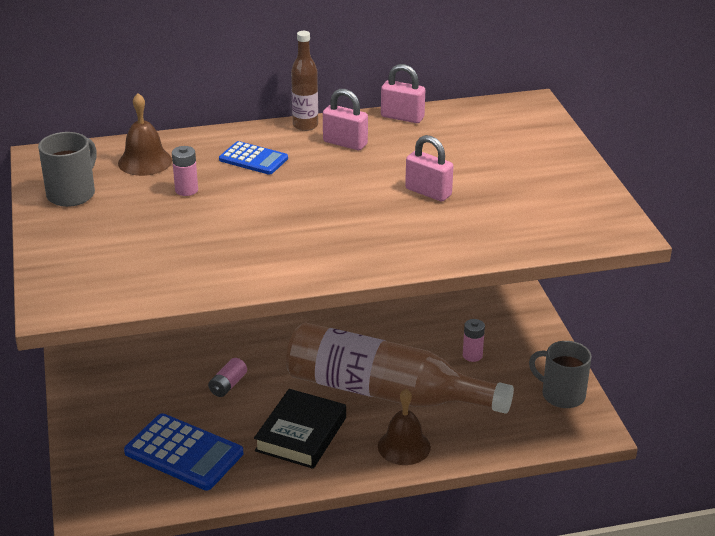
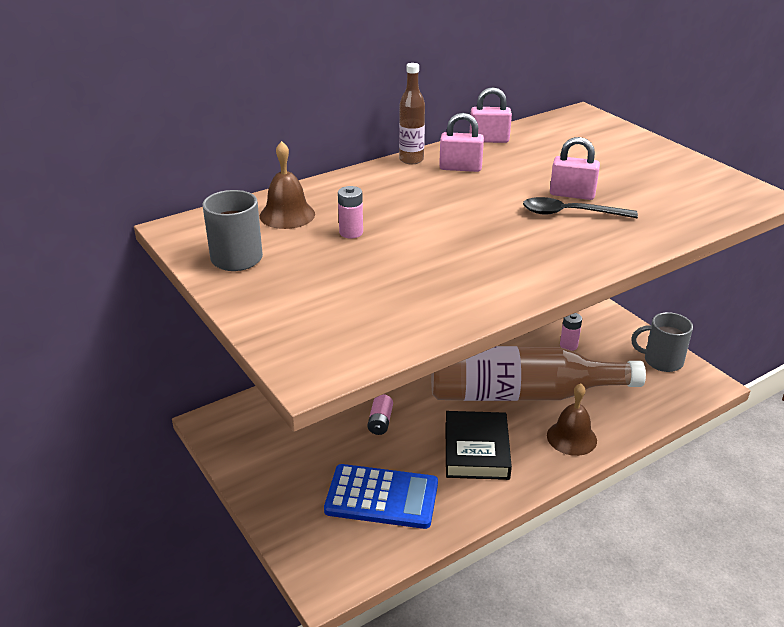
camera: 20 degrees left, 0 degrees up
(253, 159) = (390, 195): blue calculator -> none
(406, 211) = (570, 213): none -> black spoon

